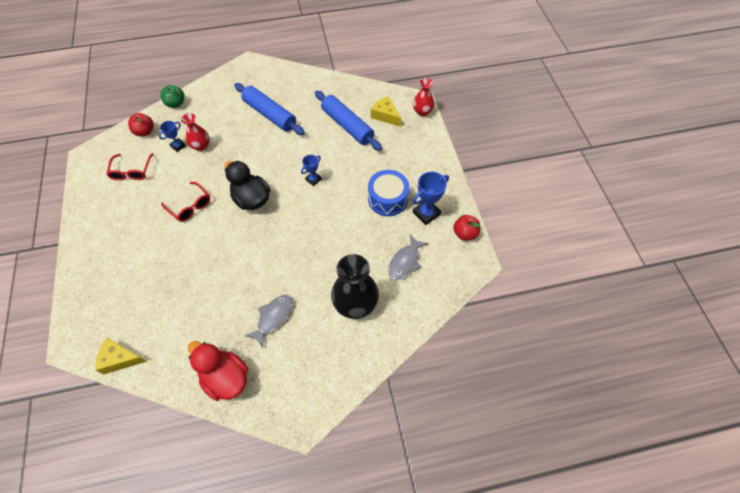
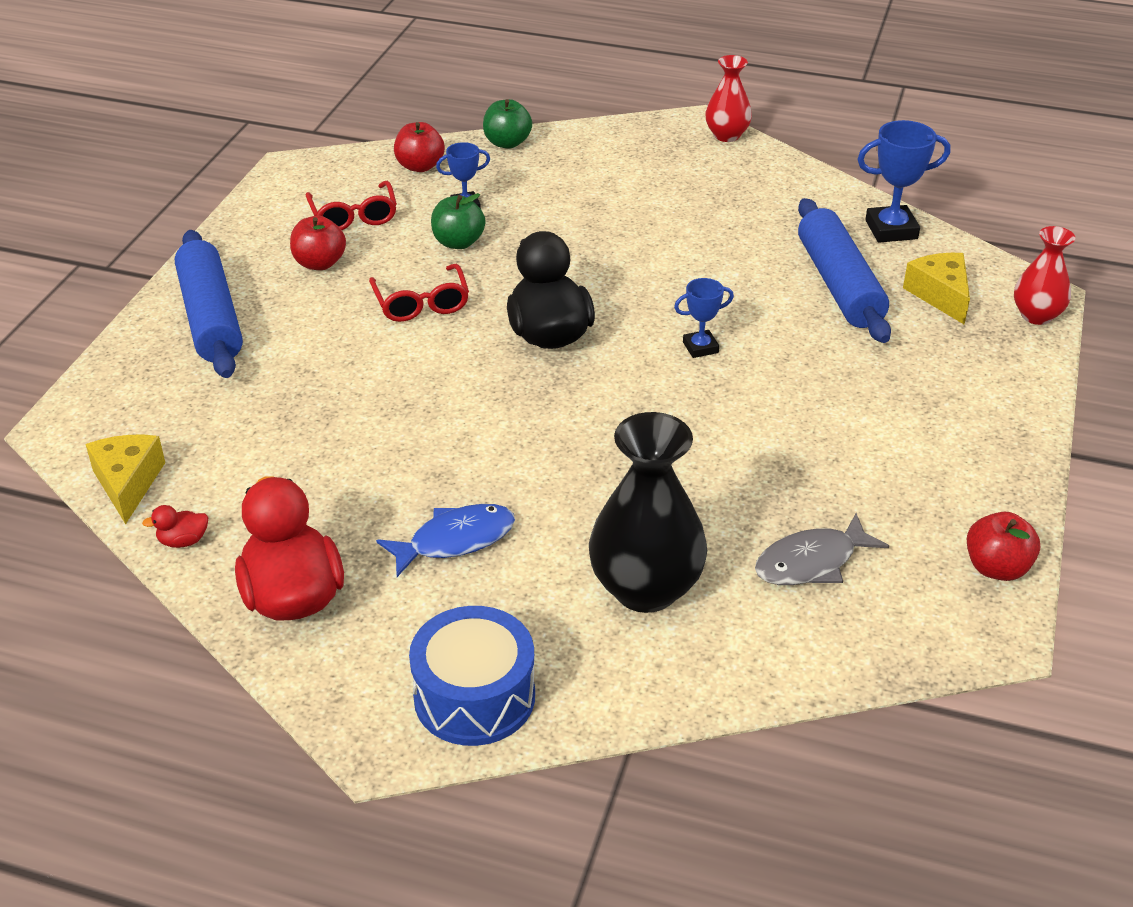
camera: 30 degrees right, 20 degrees down
(120, 359) = (128, 483): yellow cheese -> yellow cheese turned 45 degrees clockwise
(132, 171) = (353, 216): red glasses -> red glasses turned 45 degrees counterclockwise
(132, 204) = (319, 263): none -> red apple
(163, 375) = (183, 541): none -> red duck
(186, 167) = (458, 242): none -> green apple
(201, 146) = (509, 220): red vase -> red vase (726, 135)
(270, 114) = (682, 215): blue rolling pin -> blue rolling pin (211, 318)
(273, 318) = (455, 540): grey fish -> blue fish
(387, 199) = (846, 438): blue drum -> blue drum (474, 696)
(426, 213) = (923, 496): blue trophy -> blue trophy (891, 229)

